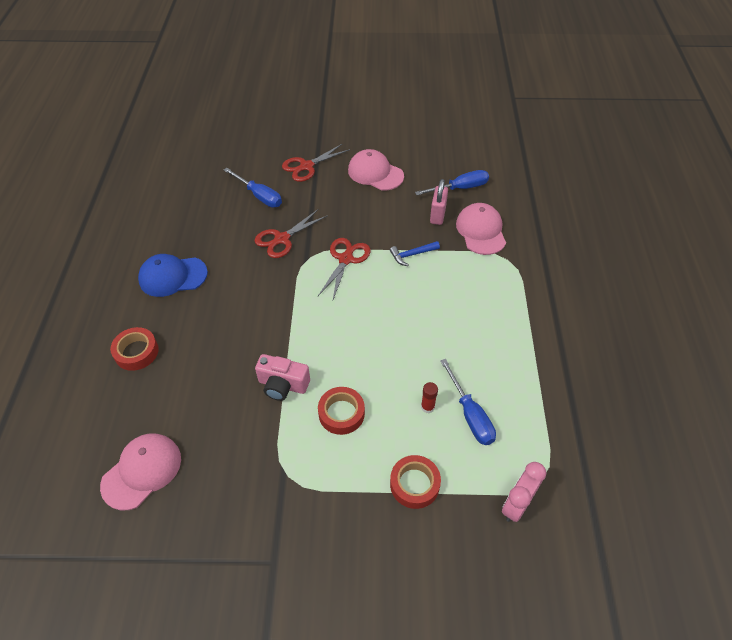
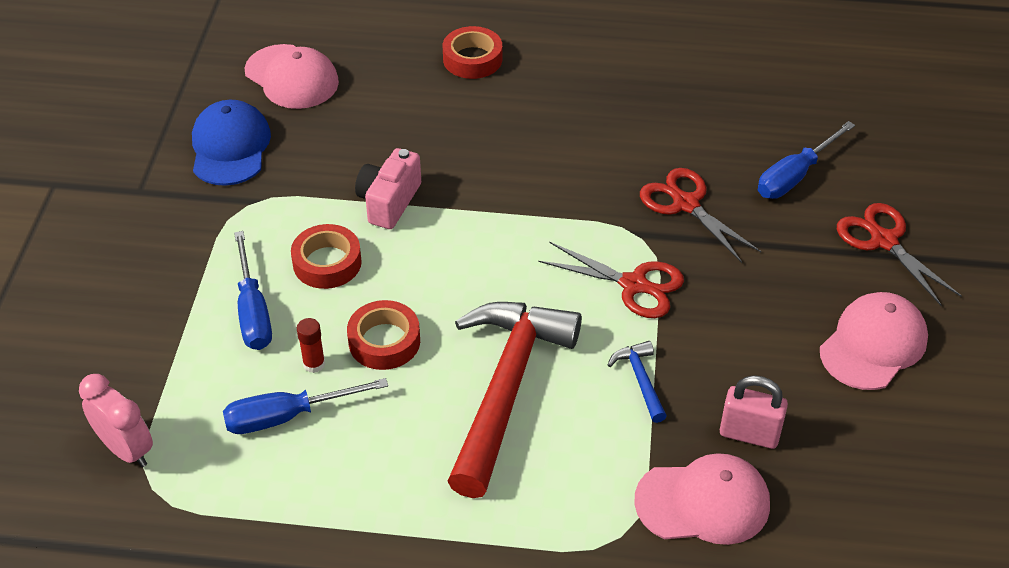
camera: 95 degrees right, 5 degrees down
(172, 276) = (608, 84): blue cap -> blue cap (230, 147)
(414, 484) = (195, 334): red tape -> red tape (384, 341)
(428, 310) = (506, 388): none -> red hammer
(460, 188) = (836, 486): blue screwdriver -> blue screwdriver (253, 311)

